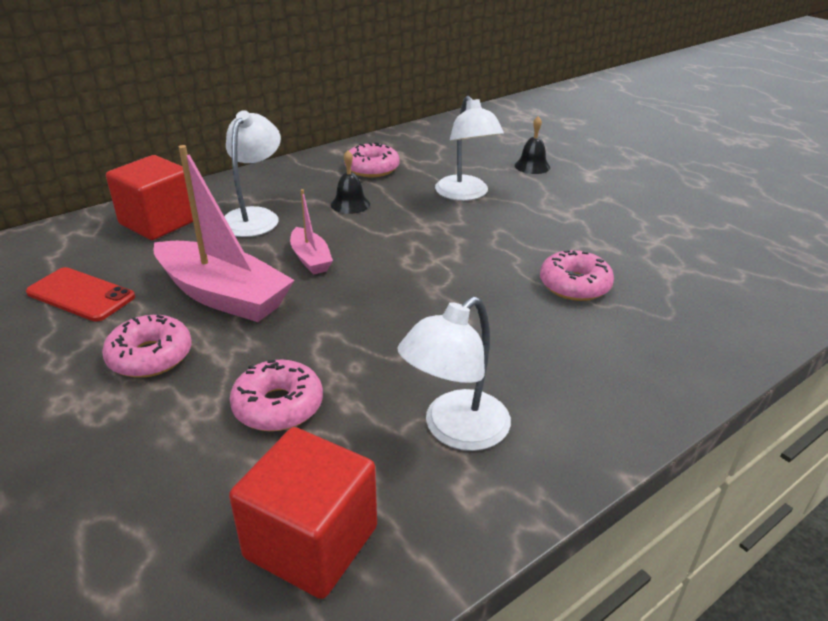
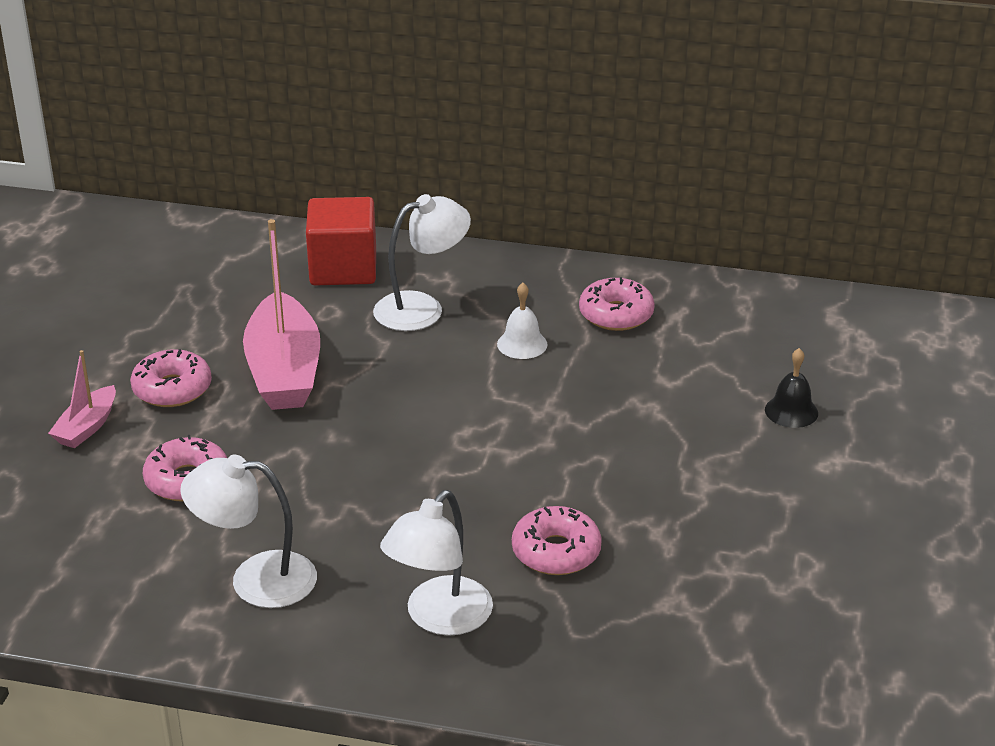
camera: 50 degrees right, 0 degrees up
(81, 295) = (201, 307): red phone -> none
(310, 259) = (394, 380): pink boat -> pink boat (87, 427)
(311, 542) = (79, 571): red cube -> none
(350, 204) = (522, 344): black bell -> white bell
(465, 194) = (649, 400): white lamp -> white lamp (439, 618)

